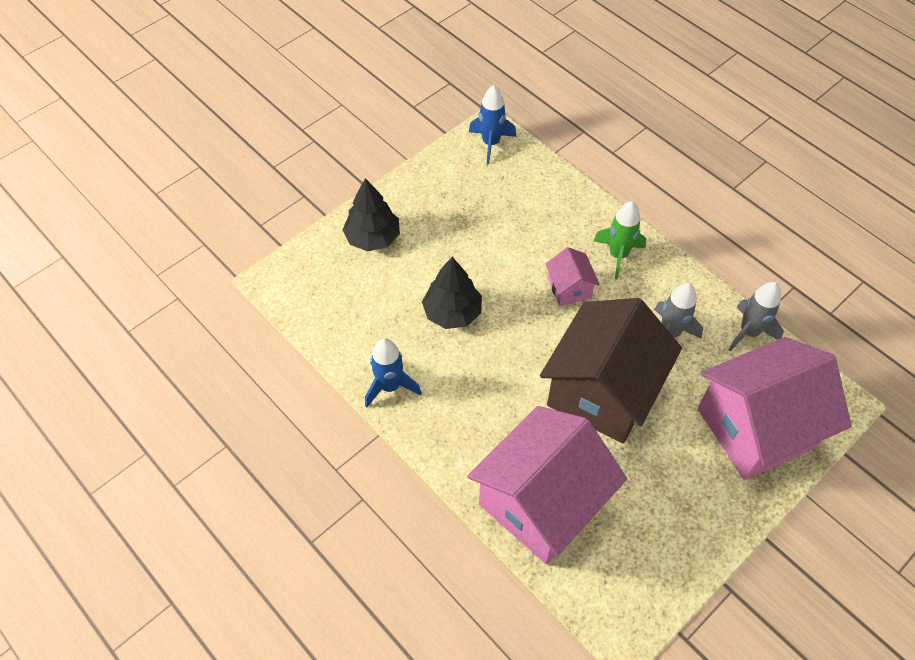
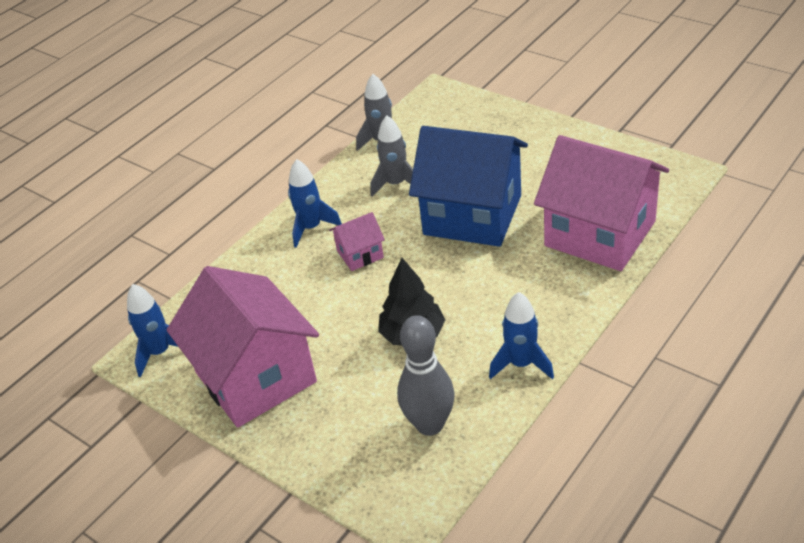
camera: 95 degrees left, 15 degrees down
(351, 308) = (429, 424): none -> grey bowling pin
(373, 238) = (322, 430): black tree -> none
(602, 392) = (472, 215): brown house -> blue house
(618, 255) = (311, 228): green rocket -> blue rocket
(756, 427) = (476, 129): pink house -> pink house (255, 377)

